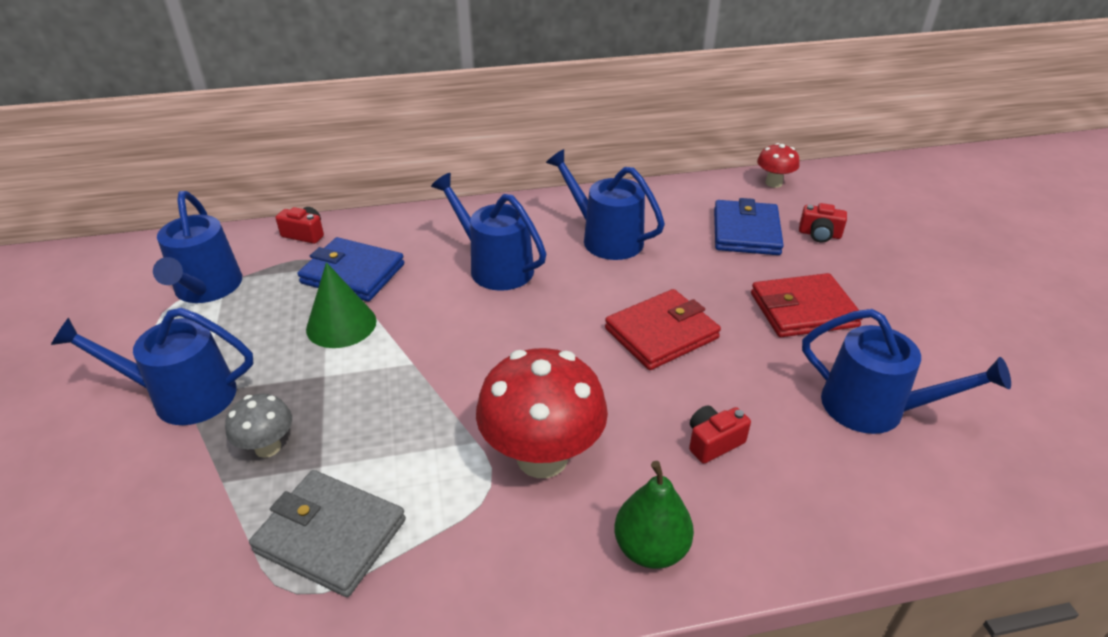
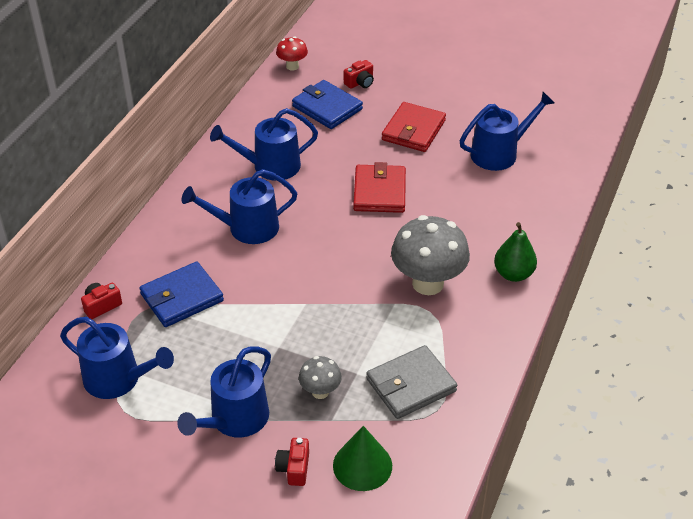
camera: 55 degrees left, 5 degrees up
(341, 324) = (234, 322): green cone -> green cone (362, 465)
(542, 457) = (428, 283): red mushroom -> grey mushroom
(713, 442) = (472, 218): red camera -> red camera (294, 468)

